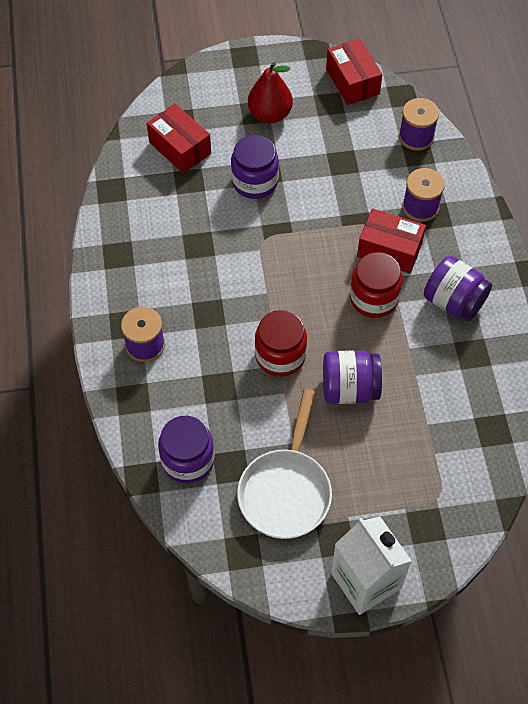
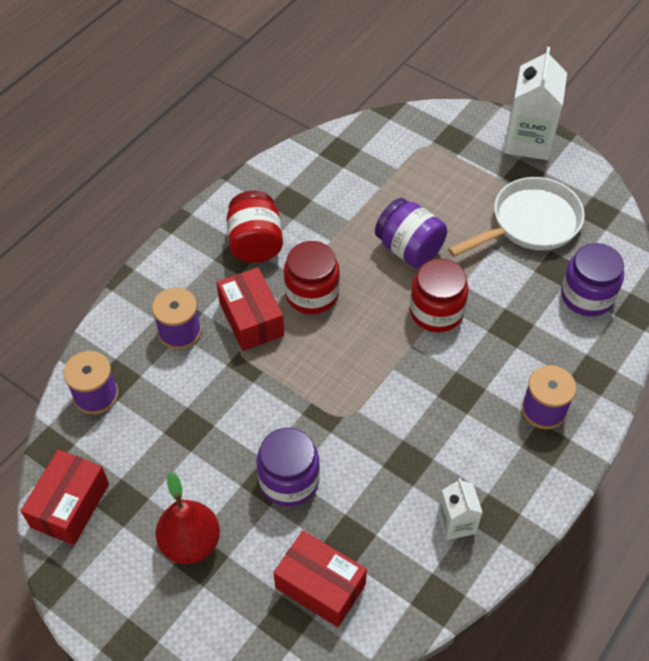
camera: 135 degrees left, 5 degrees down
(137, 234) = (456, 523): none -> white carton
(180, 148) = (320, 586): red box -> red box turned 60 degrees counterclockwise
(453, 301) = (255, 243): purple jar -> red jar

